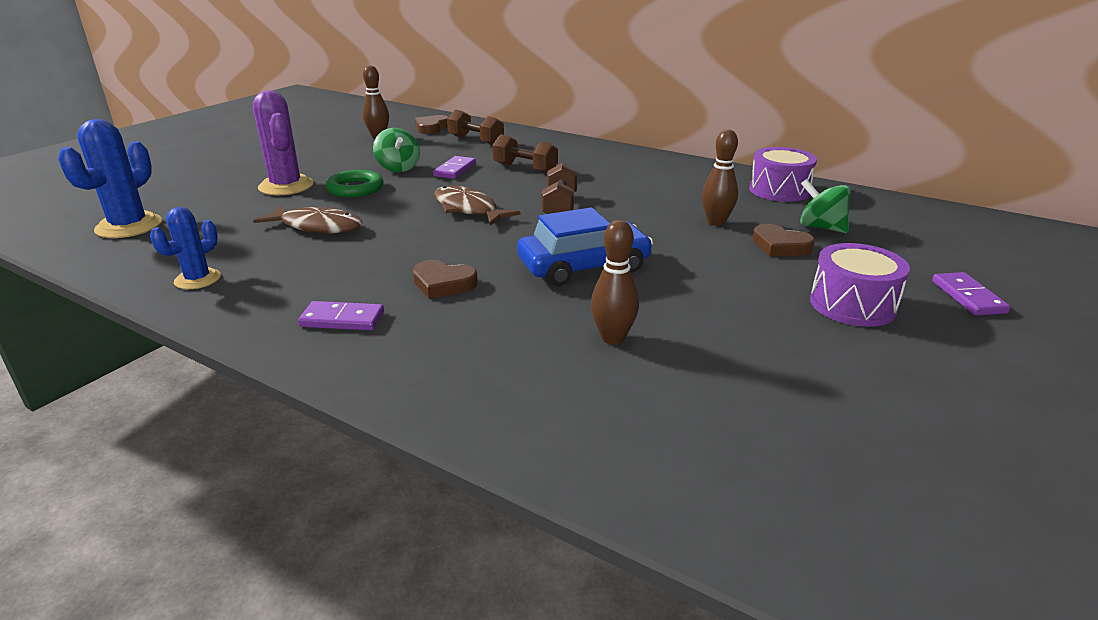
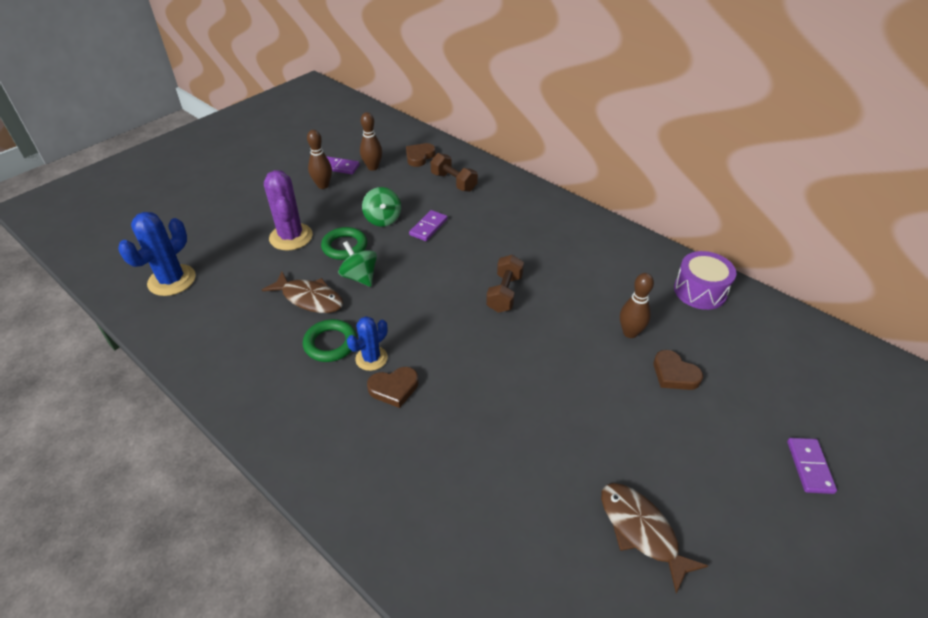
camera: 10 degrees right, 15 degrees up
(197, 279) = (218, 357): blue cactus -> blue cactus (371, 358)
(342, 319) = (315, 422): purple domino -> purple domino (339, 167)
(351, 257) = (330, 343): none -> green ring
(443, 284) = (394, 388): brown heart -> brown heart turned 45 degrees counterclockwise
(468, 209) = (430, 288): brown fish -> brown fish (641, 531)
(525, 168) = (487, 231): brown dumbbell -> none
(584, 266) = (506, 380): blue car -> none
(613, 338) = (507, 475): brown bowling pin -> brown bowling pin (323, 185)
(821, 227) = (718, 352): green spinning top -> green spinning top (360, 277)
(852, 305) = (708, 462): purple drum -> none

